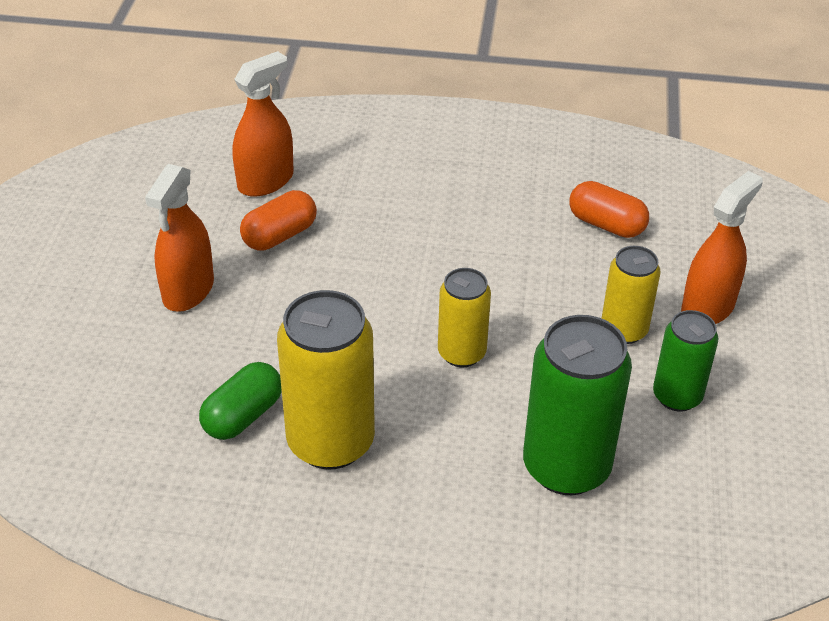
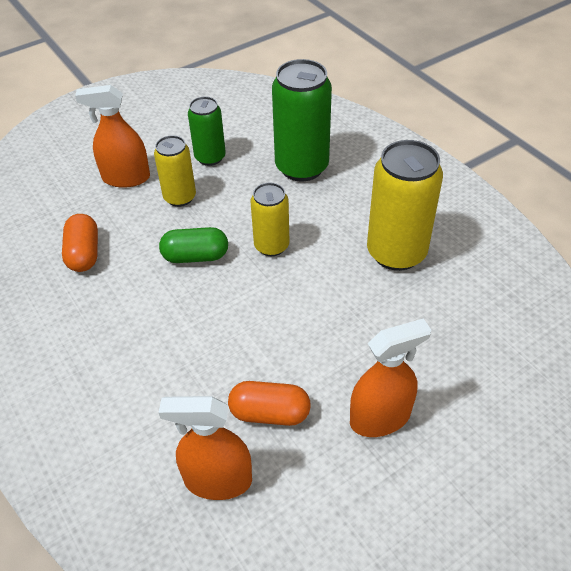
camera: 130 degrees left, 5 degrees up
(243, 416) = (429, 300): green capsule -> green capsule (195, 256)

